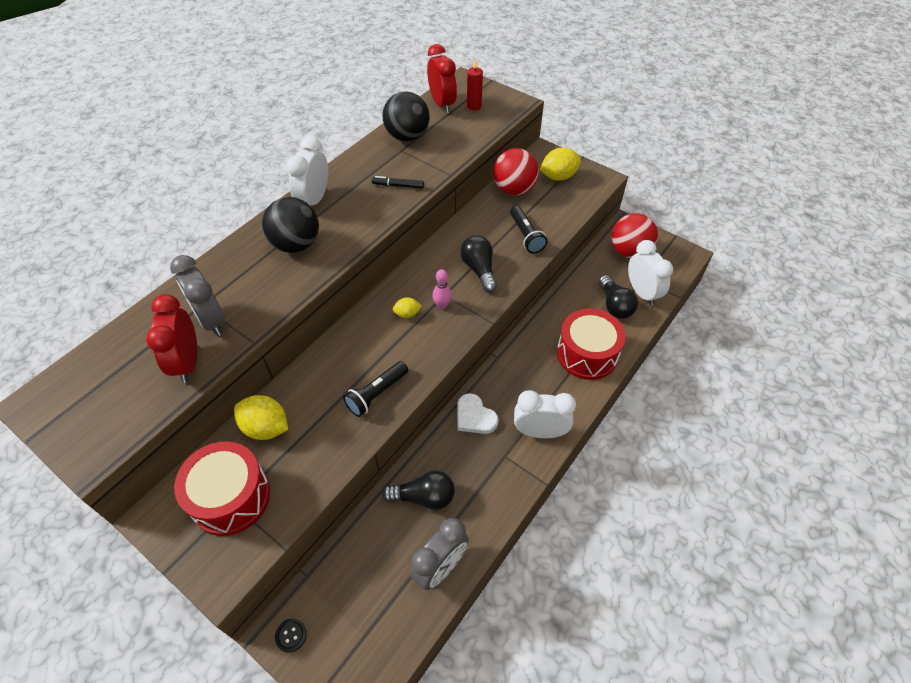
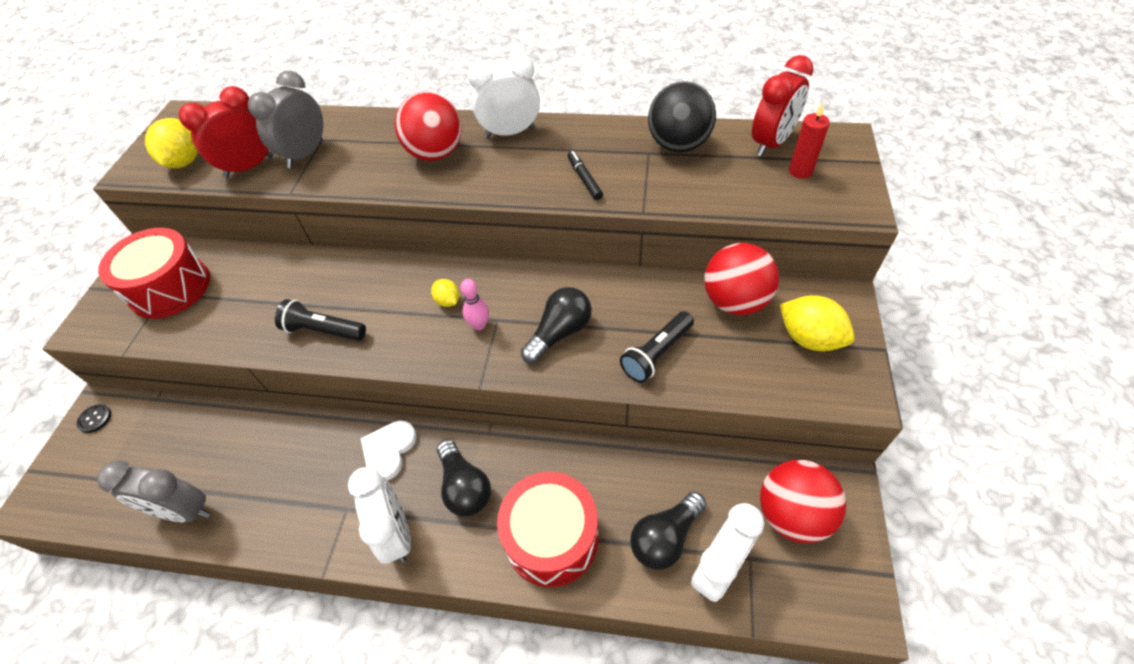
camera: 65 degrees right, 0 degrees up
(266, 428) = (252, 270): yellow lemon -> yellow lemon (185, 161)
(296, 244) = (435, 153): black ball -> red ball
(424, 497) = (266, 452): black light bulb -> black light bulb (465, 487)

